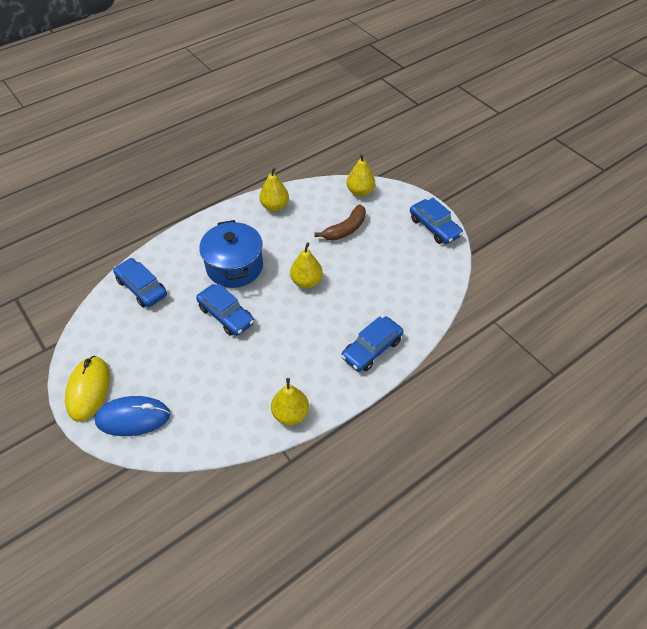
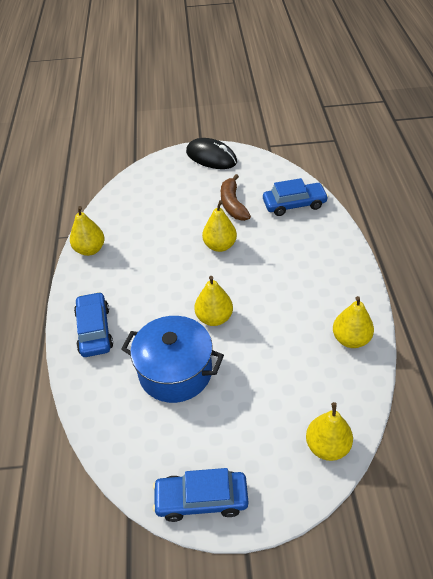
camera: 125 degrees right, 5 degrees down
(88, 389) = (211, 157): yellow mouse -> black mouse
(133, 418) = (168, 172): blue mouse -> none
(226, 315) = (220, 246): blue car -> yellow pear
(234, 267) = (276, 271): blue pot -> blue pot (175, 372)
(345, 229) = (266, 391): brown banana -> brown banana (233, 204)

